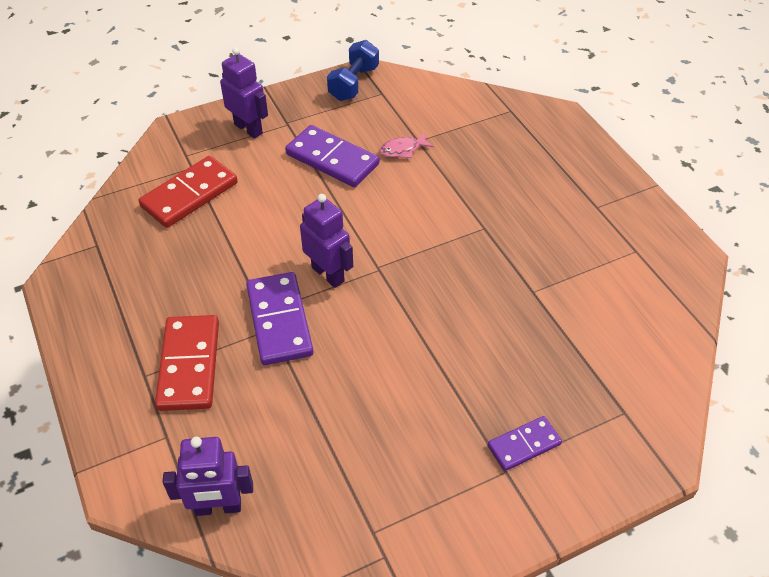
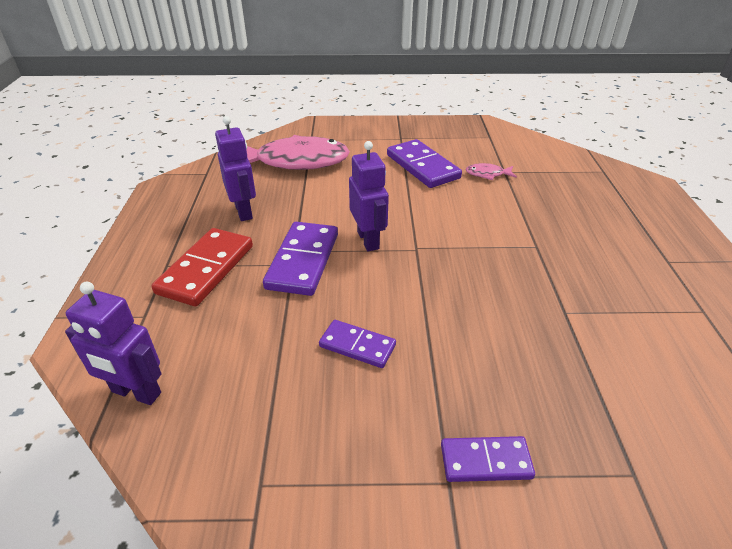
camera: 25 degrees right, 10 degrees down
(190, 195) = (296, 161): red domino -> pink fish
(248, 129) = (368, 135): purple robot -> purple robot (244, 211)
(353, 83) = (469, 127): blue dumbbell -> none
(380, 389) = (357, 346): none -> purple domino

